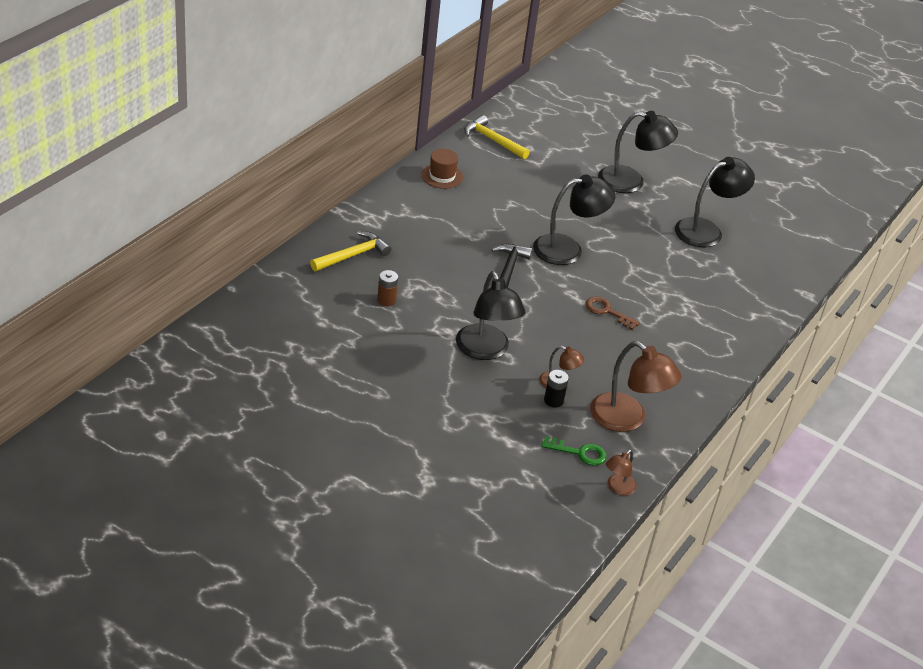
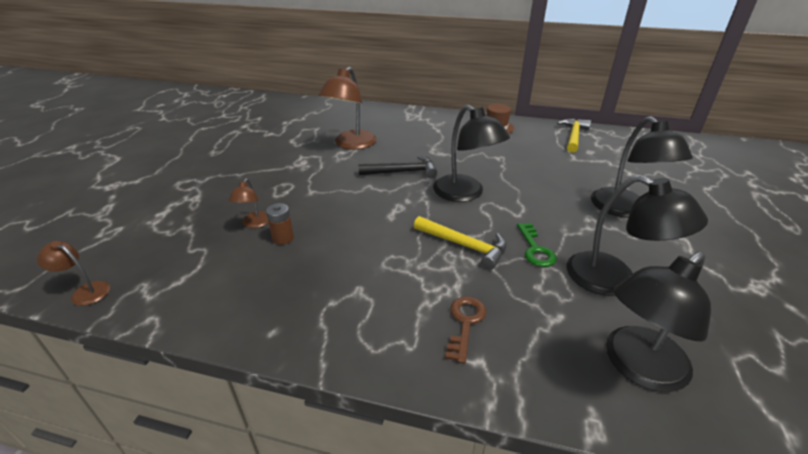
camera: 75 degrees right, 5 degrees down
(352, 255) = (366, 118): yellow hammer -> yellow hammer (464, 245)
(386, 300) = (325, 135): brown battery -> brown battery (283, 238)
(486, 350) = (285, 181): black lamp -> black lamp (637, 367)
(553, 400) = (227, 225): black battery -> none
(579, 453) = (147, 255): green key -> green key (535, 249)
(607, 311) = (386, 232): brown key -> brown key (465, 323)
(627, 419) = (207, 278): brown lamp -> brown lamp (351, 144)

